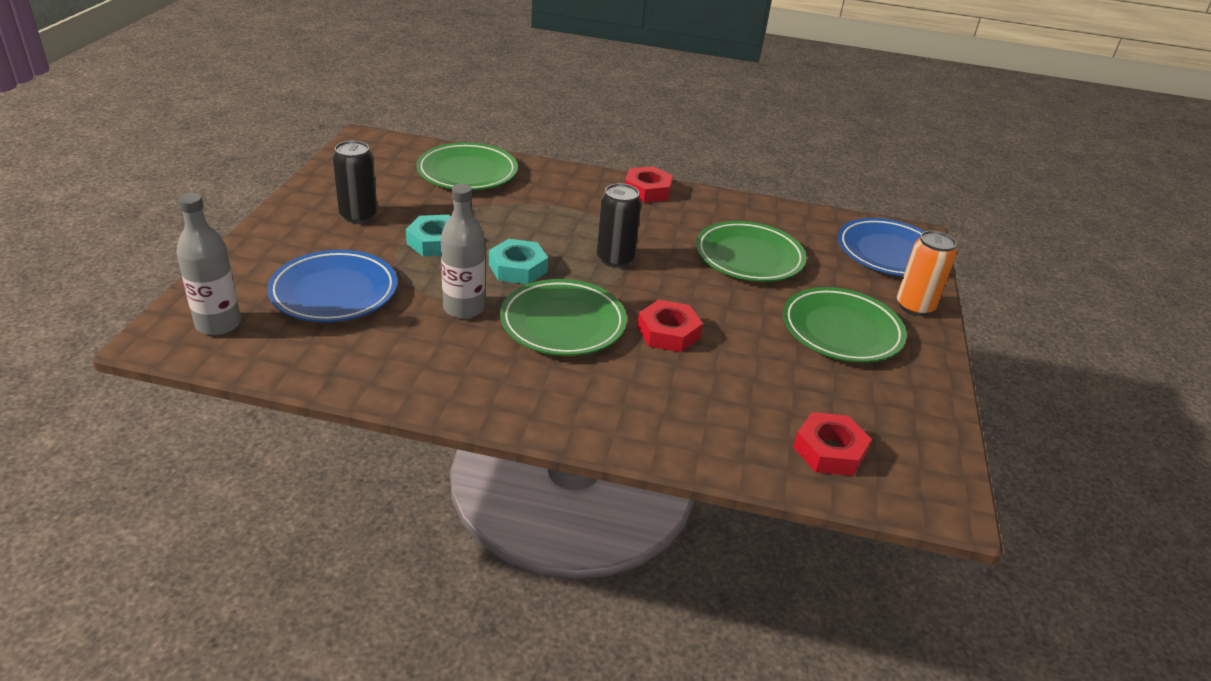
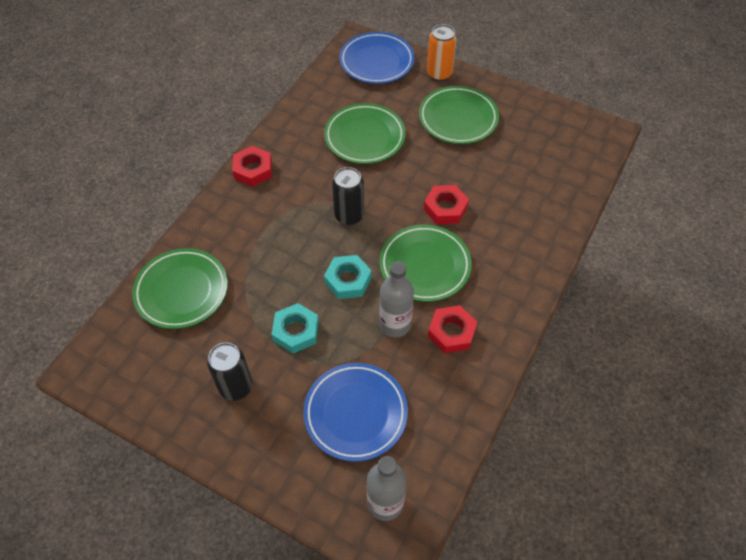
camera: 70 degrees left, 20 degrees up
(829, 451) = (566, 164): red nut -> red nut (451, 332)

